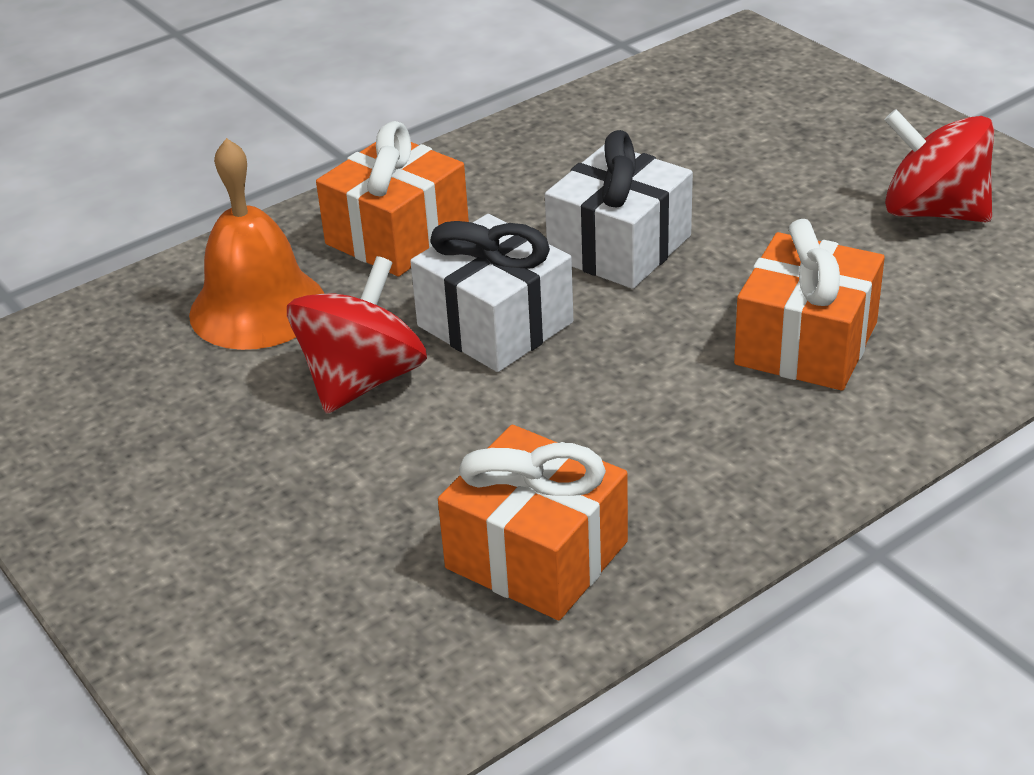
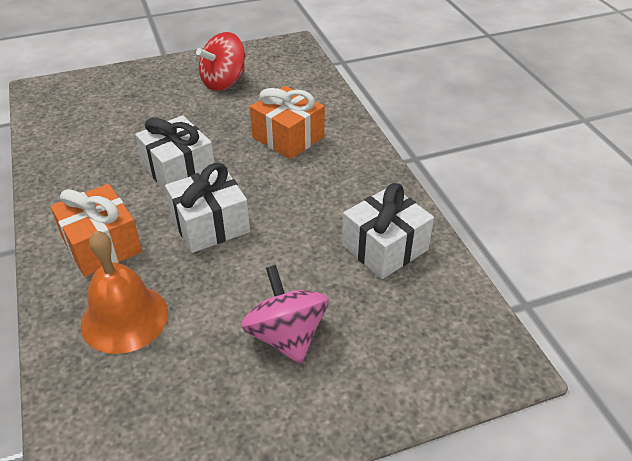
camera: 75 degrees left, 5 degrees up
(270, 480) = (286, 336): none -> pink spinning top
(362, 380) = (224, 283): red spinning top -> none
(536, 555) = (385, 247): orange gift -> white gift

